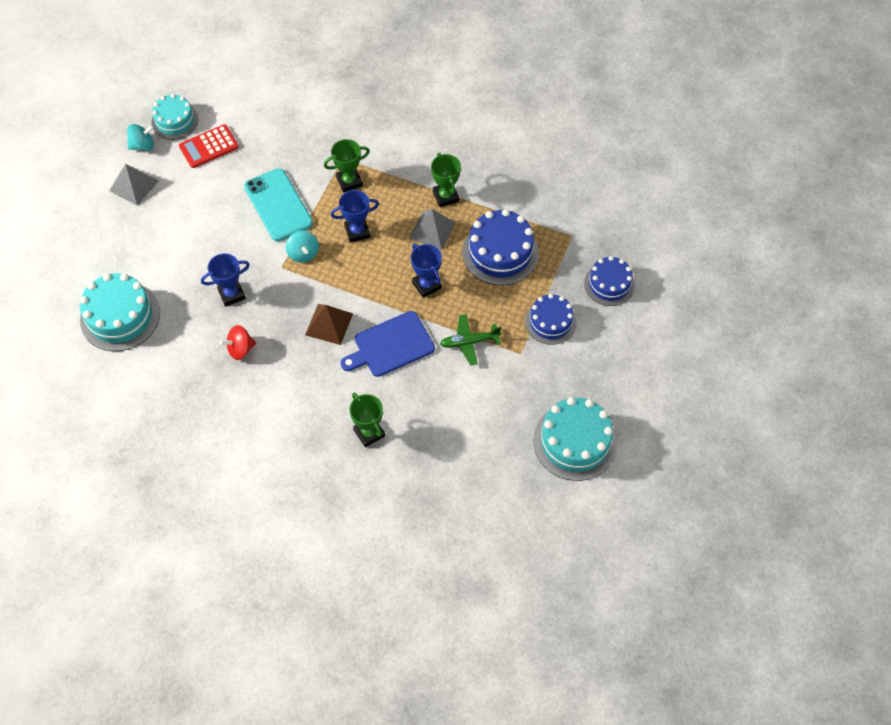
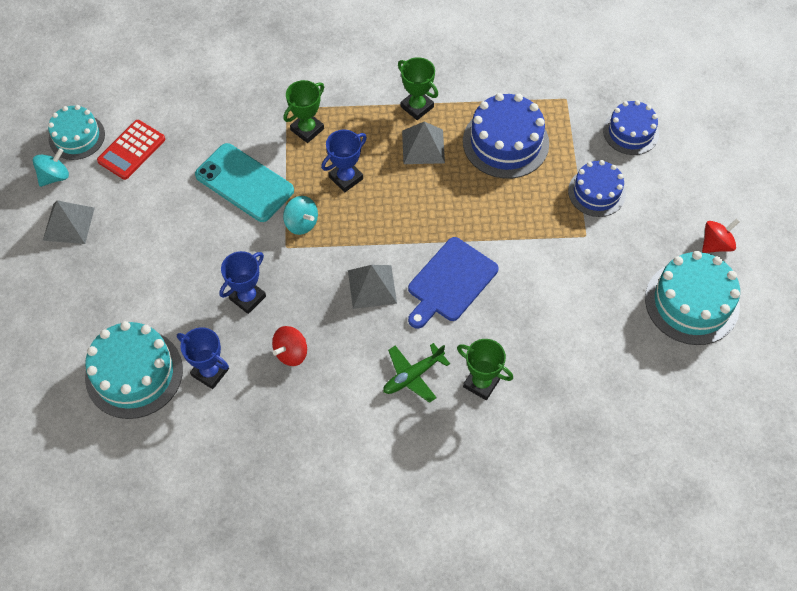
camera: 25 degrees left, 0 degrees up
(329, 324) = (372, 286): brown pyramid -> grey pyramid
(426, 285) = (450, 205): blue trophy -> blue trophy (210, 372)
(469, 342) = (528, 246): green plane -> green plane (413, 376)
(624, 404) = (716, 244): none -> red spinning top

